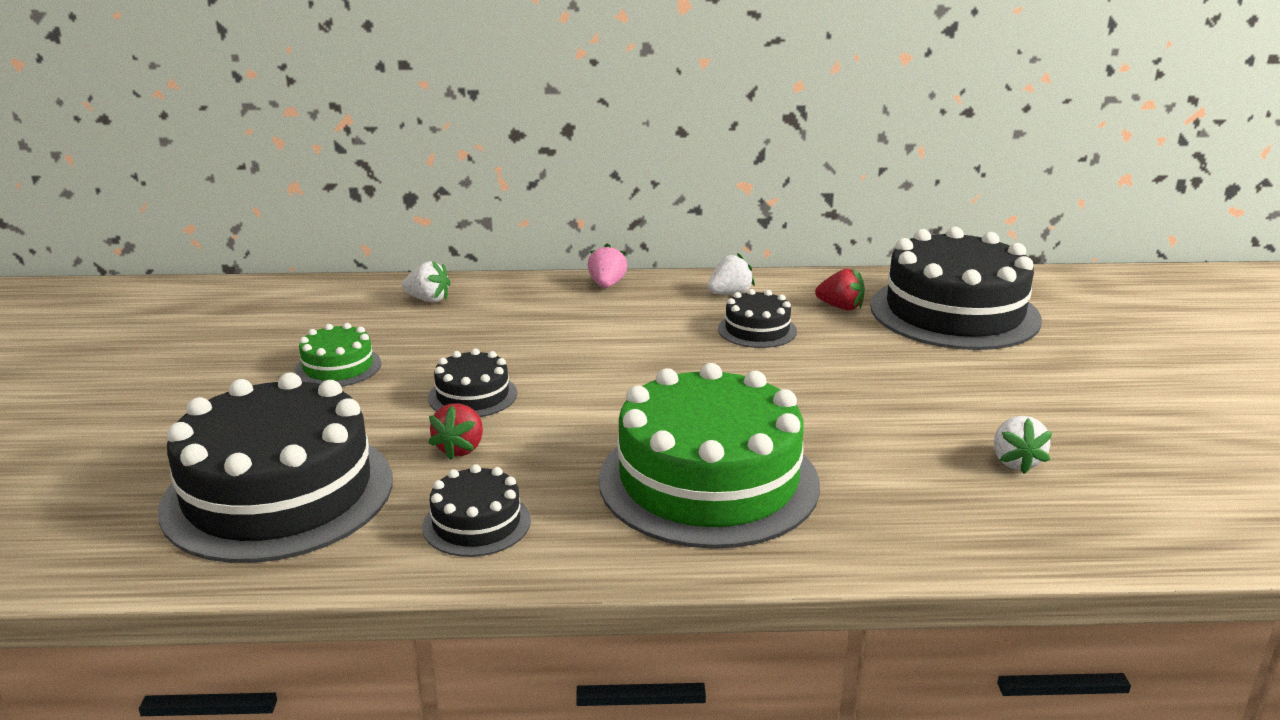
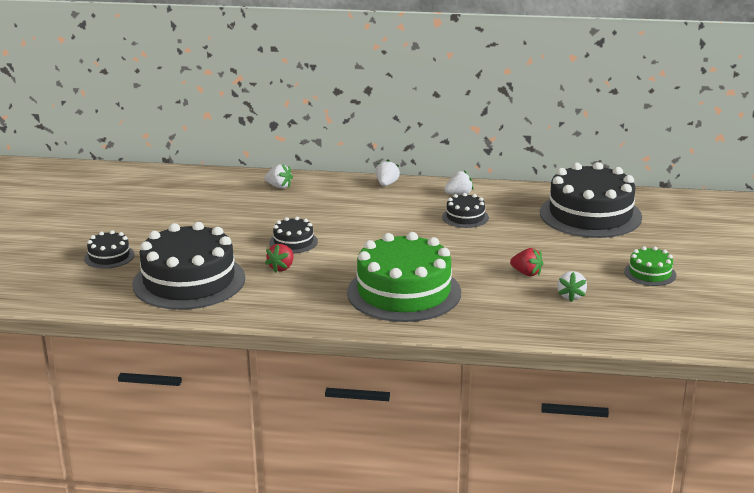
camera: 10 degrees right, 0 degrees up
(338, 367) = (223, 222): green cake -> green cake (650, 273)
(476, 523) = (282, 302): black cake -> black cake (109, 256)
(607, 285) = (386, 184): pink strawberry -> white strawberry
(840, 307) = (522, 207): red strawberry -> red strawberry (526, 273)

